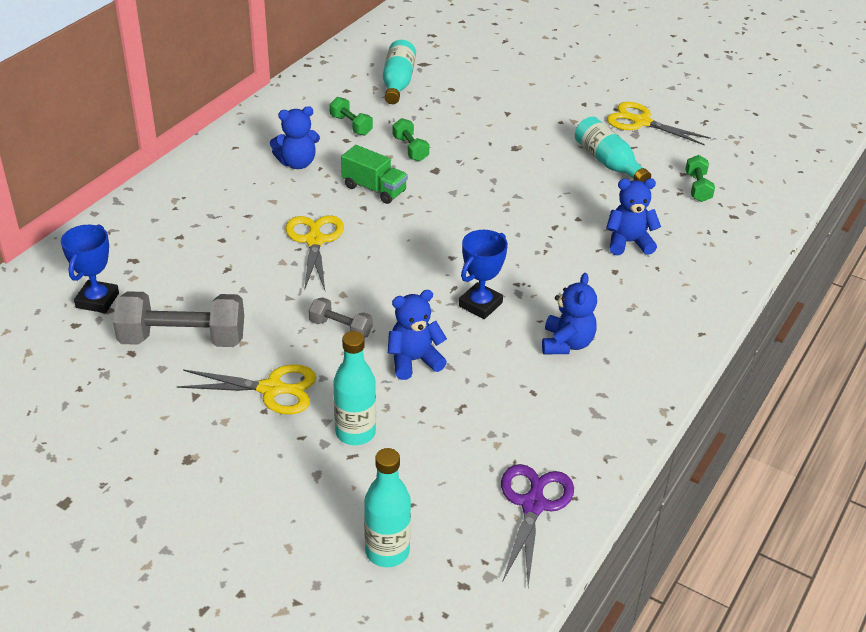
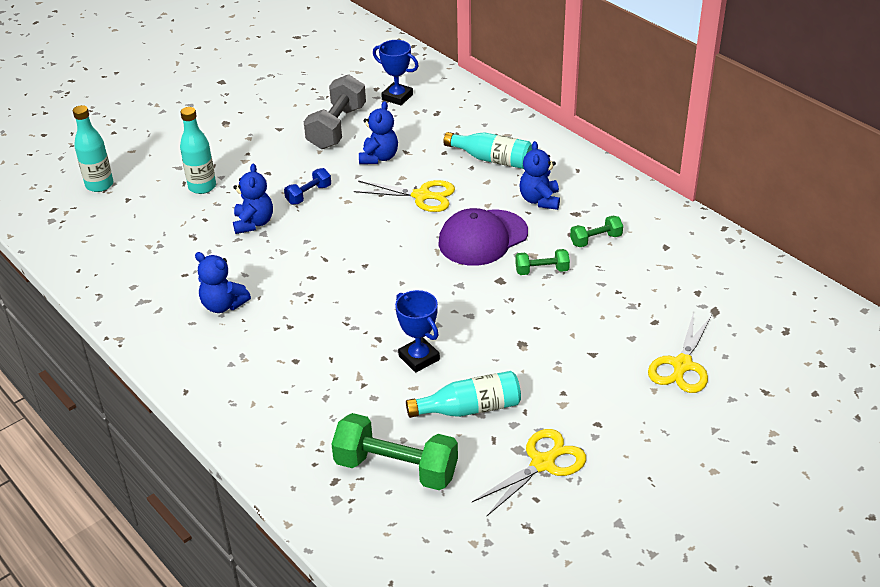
camera: 110 degrees right, 0 degrees up
(272, 389) = (265, 158): yellow scissors -> yellow scissors (682, 365)
(341, 328) = (309, 195): grey dumbbell -> blue dumbbell
(374, 189) = (482, 238): green truck -> purple cap
(398, 83) = (674, 284): turquoise bottle -> turquoise bottle (492, 159)
(480, 304) = (296, 268): blue trophy -> blue trophy (419, 358)
(533, 504) = (87, 250): purple scissors -> none
(628, 242) = (330, 382): blue teddy bear -> blue teddy bear (379, 157)
(697, 188) = (396, 468): green dumbbell -> green dumbbell, size x1.94

